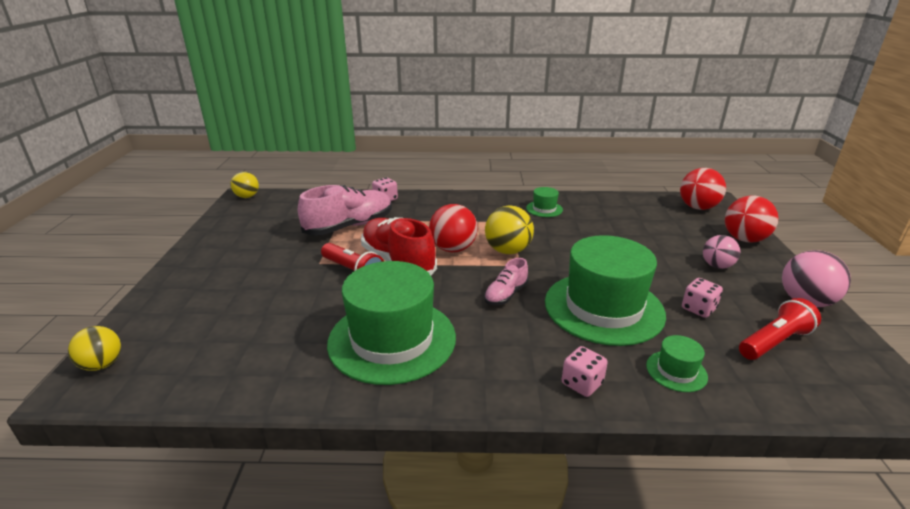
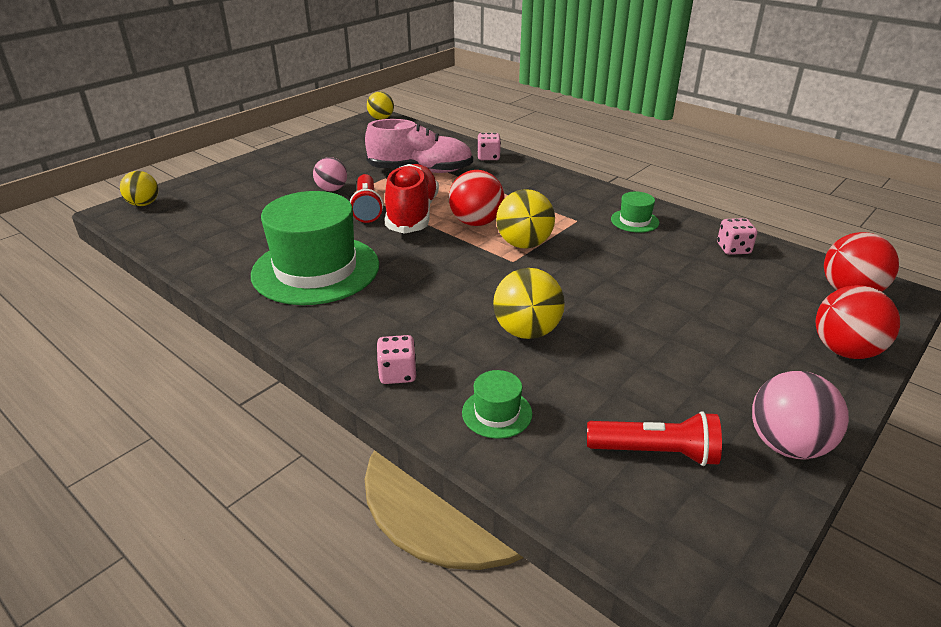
camera: 40 degrees right, 5 degrees up
(506, 294) = (456, 279): pink shoe -> none
(603, 307) = (527, 331): green hat -> yellow ball
(698, 309) = (627, 382): pink dice -> pink dice (733, 249)
(717, 266) = (740, 357): pink ball -> pink ball (332, 189)

